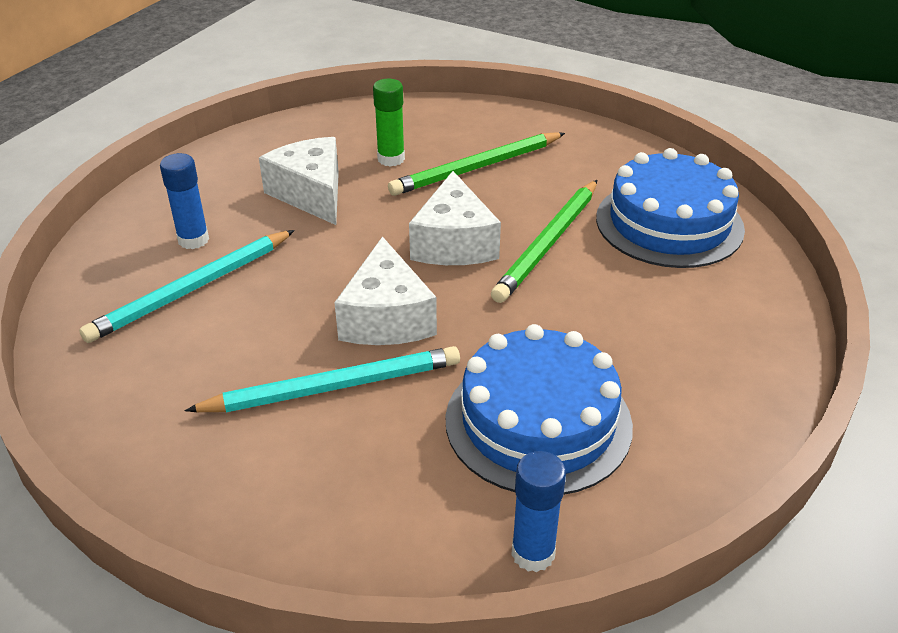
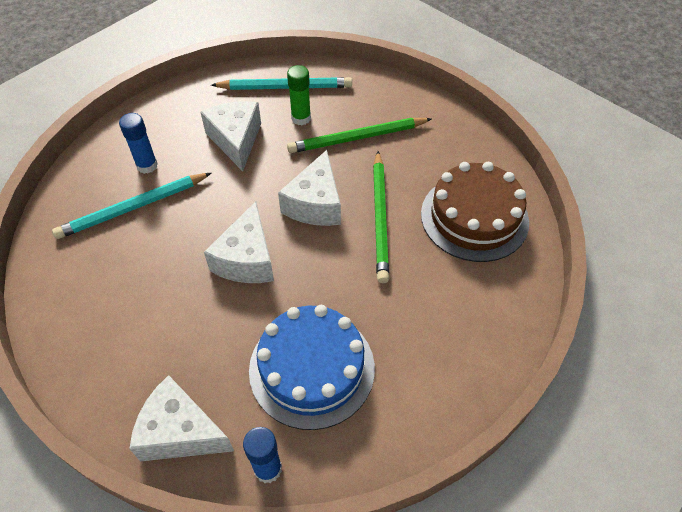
camera: 15 degrees right, 15 degrees up
(333, 387) = (192, 309): turquoise pencil -> turquoise pencil (285, 87)
(380, 538) = (180, 432): none -> white cheese
(548, 243) = (380, 217): green pencil -> green pencil turned 45 degrees counterclockwise
(669, 223) = (474, 217): blue cake -> brown cake

